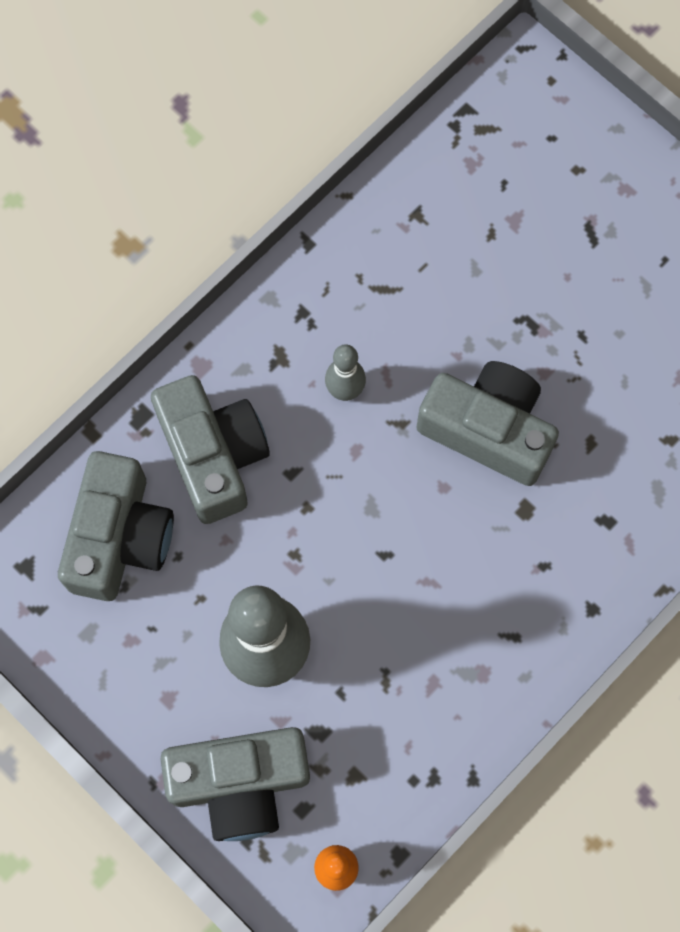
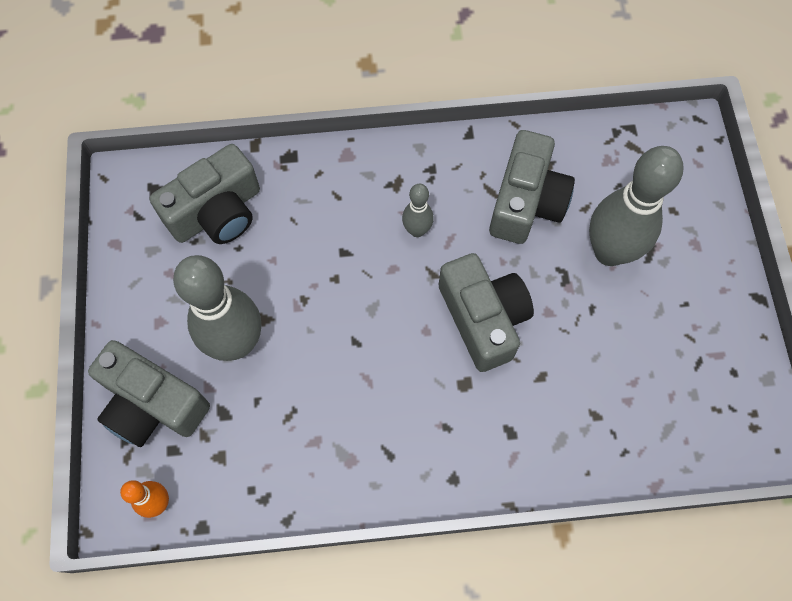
camera: 40 degrees right, 5 degrees down
(213, 455) = (309, 208): grey camera -> grey camera (526, 202)
(551, 262) = (609, 252): none -> grey bowling pin

